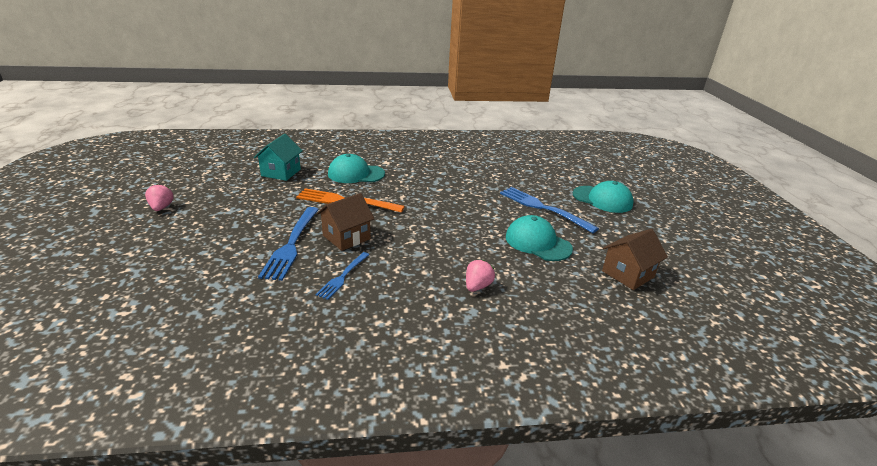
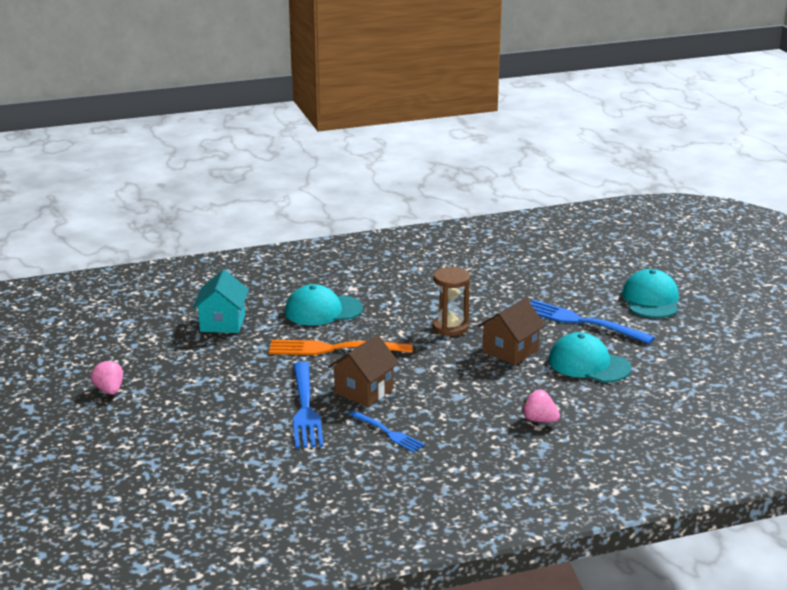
camera: 10 degrees left, 5 degrees down
(343, 276) = (388, 432): blue fork -> blue fork turned 60 degrees counterclockwise
(440, 198) = (450, 327): none -> brown hourglass
(477, 286) = (539, 420): pink strawberry -> pink strawberry turned 75 degrees counterclockwise
(602, 199) = (651, 300): turquoise cap -> turquoise cap turned 105 degrees counterclockwise
(628, 274) = (697, 384): brown house -> brown house (510, 351)

